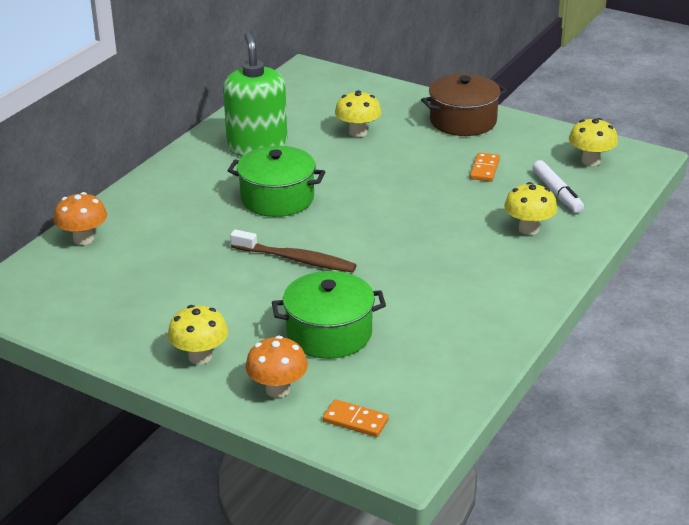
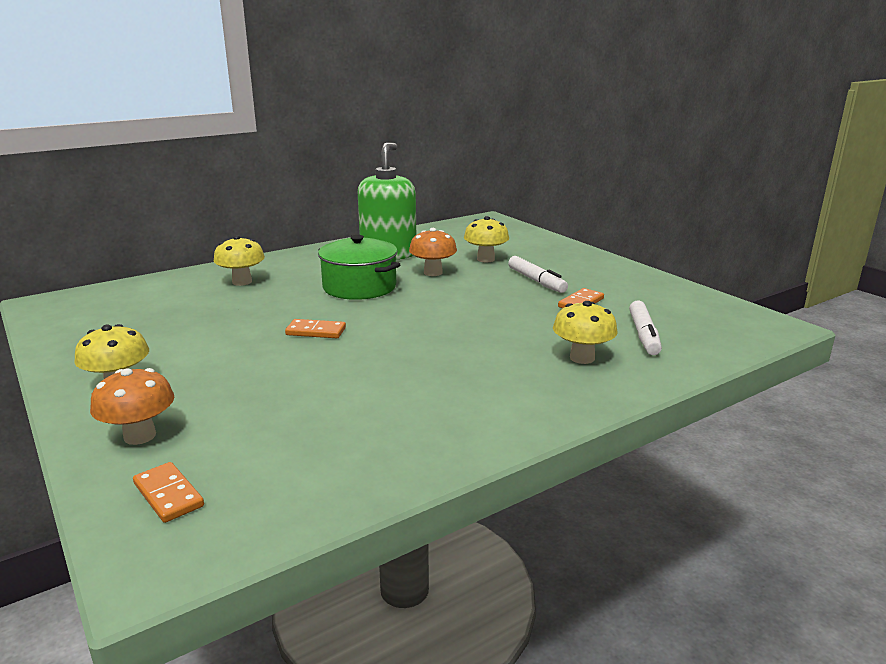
camera: 25 degrees right, 10 degrees down
(83, 239) = (170, 282): orange mushroom -> orange mushroom (433, 273)
(296, 259) = (316, 331): brown toothbrush -> orange domino
(329, 333) = (262, 398): green pot -> none
(427, 151) = (536, 281): none -> white marker
(463, 121) = (593, 267): brown pot -> none
(590, 161) = (706, 317): yellow mushroom -> yellow mushroom (242, 282)

